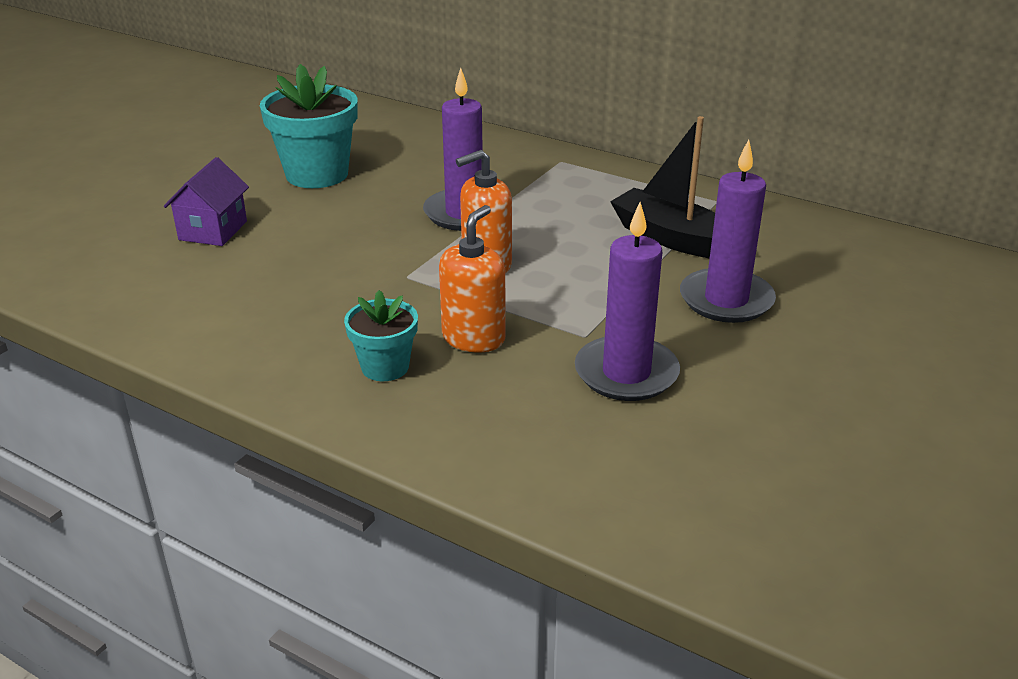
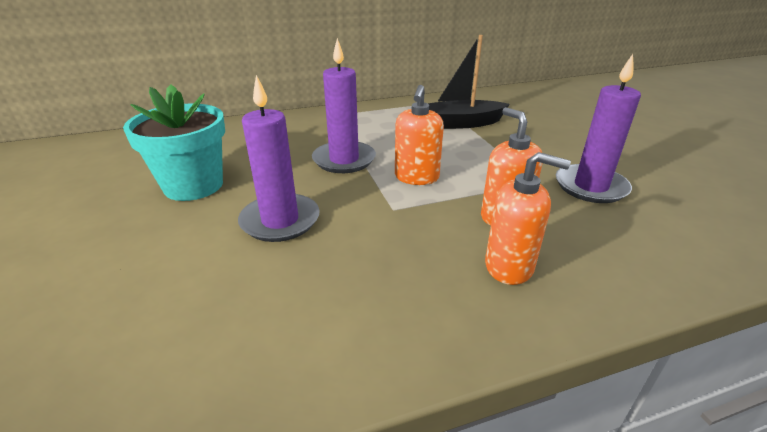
camera: 50 degrees left, 0 degrees up
(213, 230) = (184, 266): purple house -> none
(385, 367) = (509, 266): turquoise flower pot -> orange soap dispenser
(726, 300) = (537, 136): purple candle -> purple candle (280, 221)

